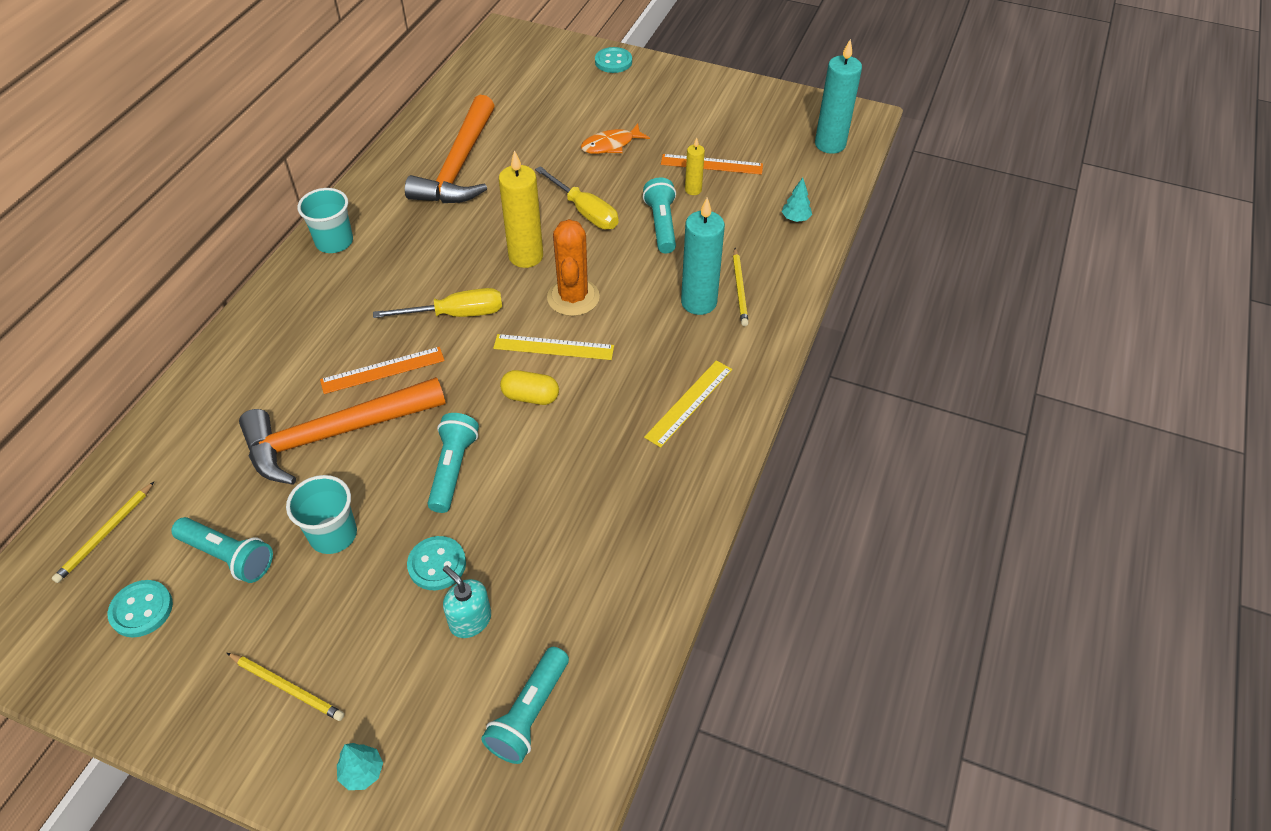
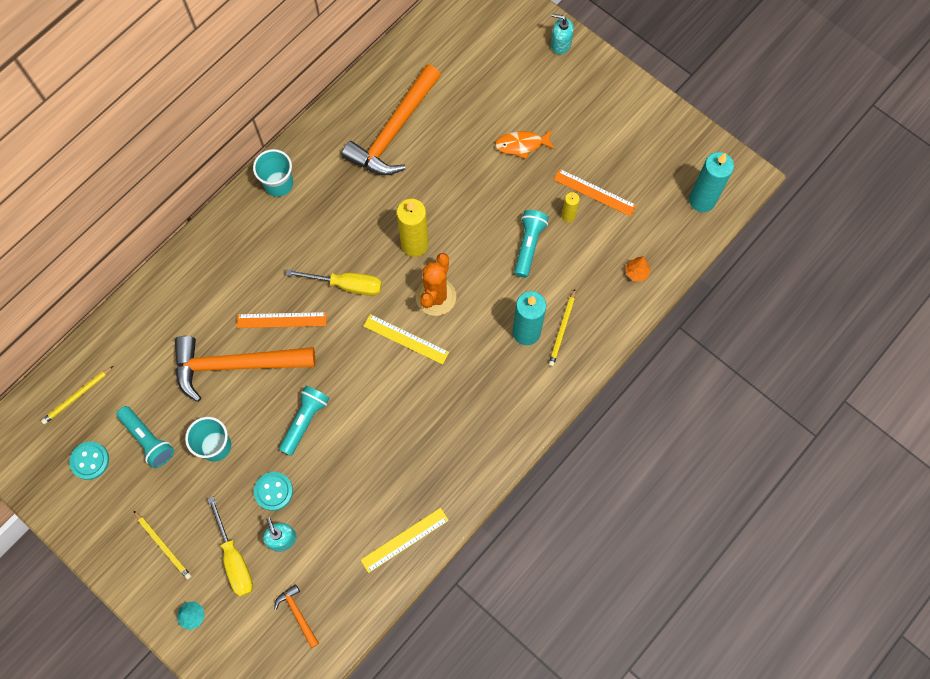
camera: 20 degrees right, 20 degrees up
(529, 713) = (297, 614): turquoise flashlight -> orange hammer
(530, 397) = (375, 378): yellow capsule -> none
(585, 211) = (475, 212): yellow screwdriver -> yellow screwdriver (234, 559)
(613, 62) = (560, 44): turquoise button -> turquoise soap dispenser
(689, 403) = (483, 421): yellow ruler -> yellow ruler (405, 540)
(795, 219) = (636, 273): turquoise tree -> orange tree

